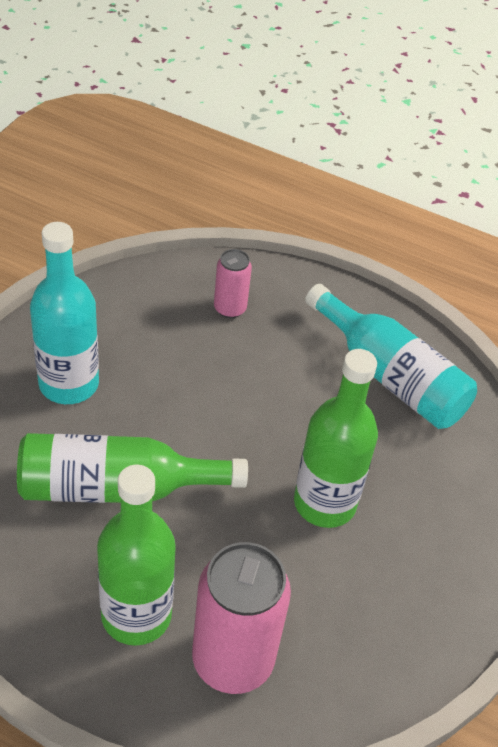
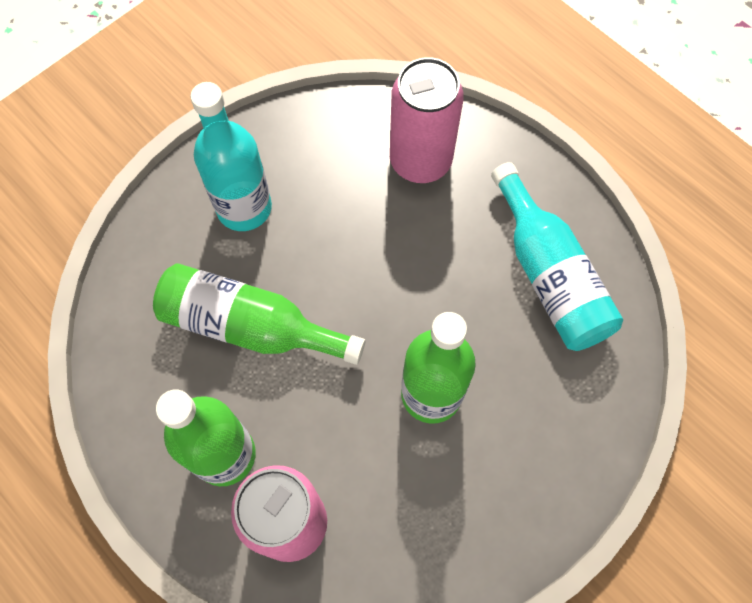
camera: 25 degrees right, 20 degrees up
(230, 308) = (420, 161): pink can -> pink can, size x1.90

